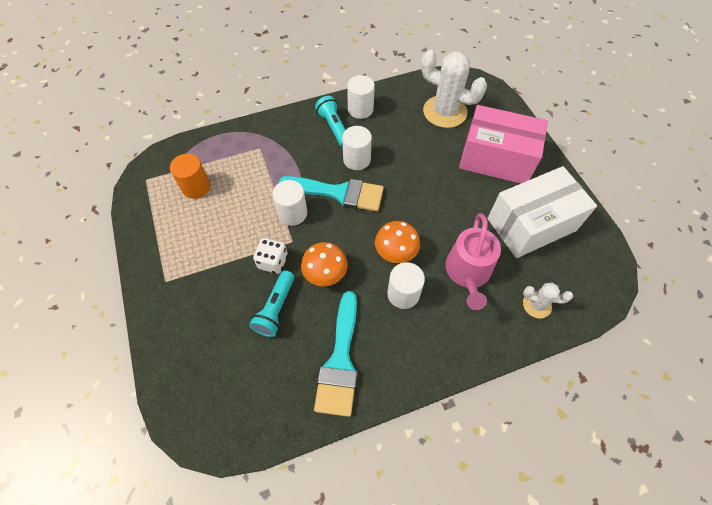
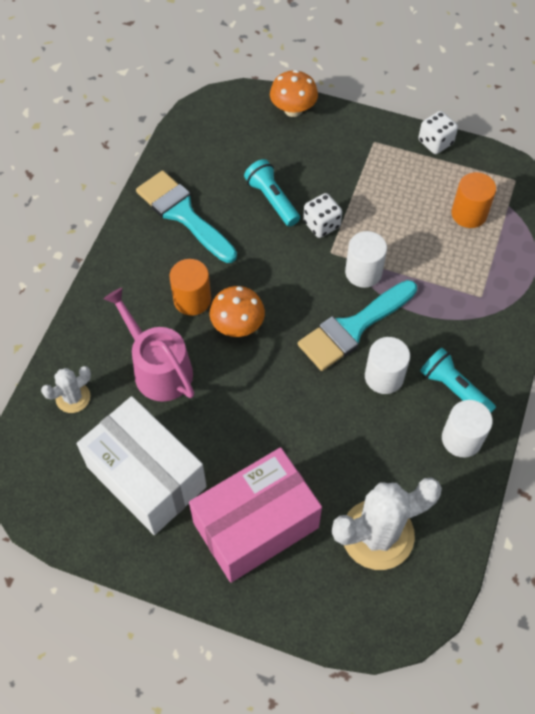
camera: 130 degrees right, 0 degrees up
(139, 242) = (435, 142): none -> white dice
(325, 274) = (270, 255): orange mushroom -> orange mushroom (293, 110)
(334, 127) = (453, 389): turquoise flashlight -> turquoise flashlight turned 150 degrees counterclockwise
(403, 294) = (192, 300): white cylinder -> orange cylinder
(531, 224) = (146, 477): white box -> white box turned 60 degrees counterclockwise

